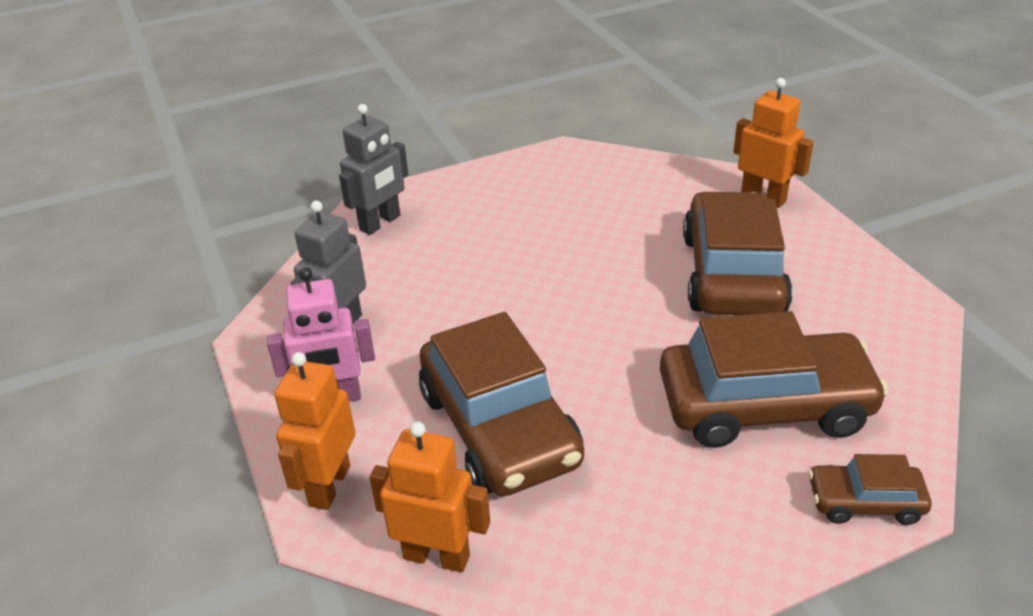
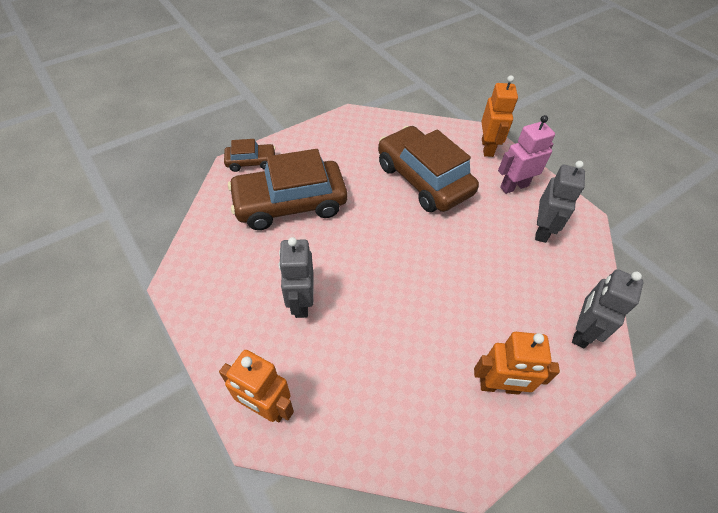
camera: 165 degrees right, 15 degrees up
(437, 556) = (428, 127): orange robot -> orange robot (499, 386)
(732, 274) = (301, 302): brown car -> grey robot

